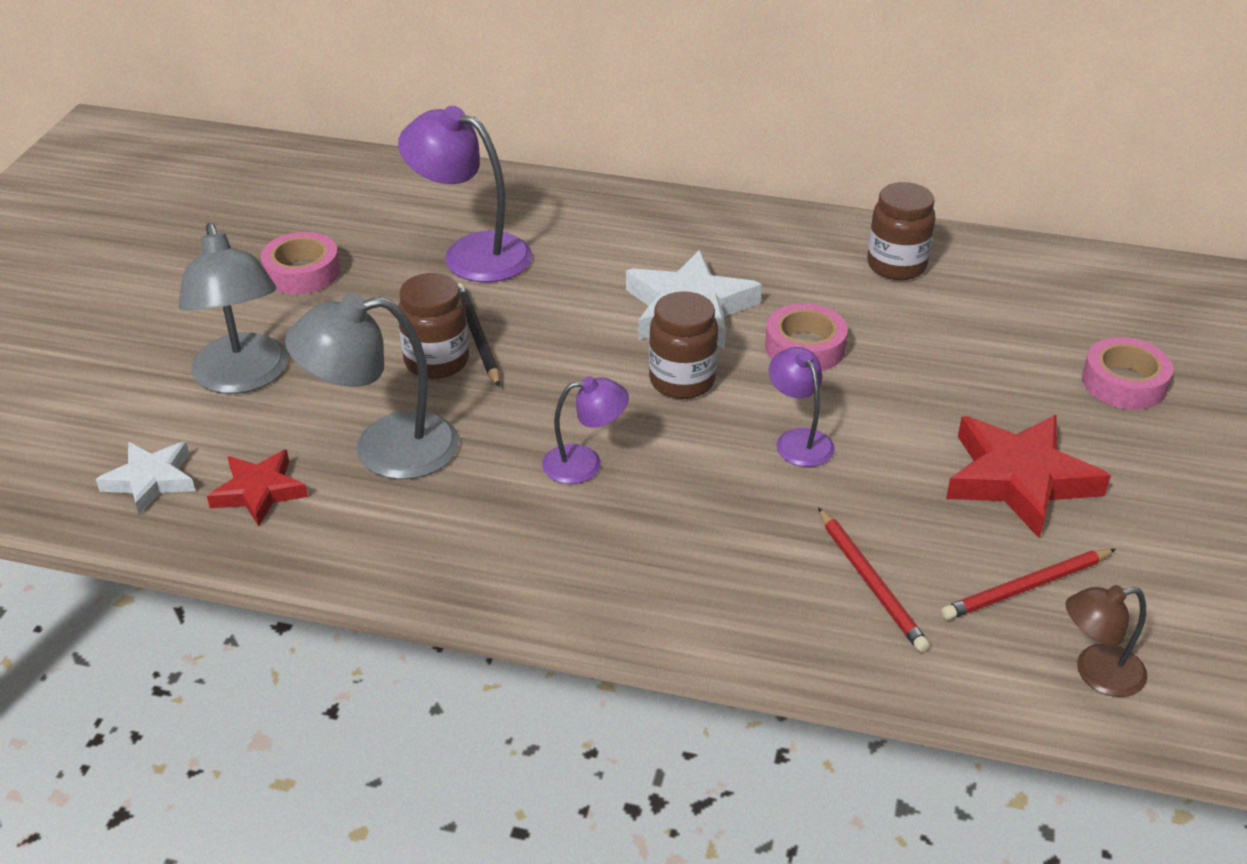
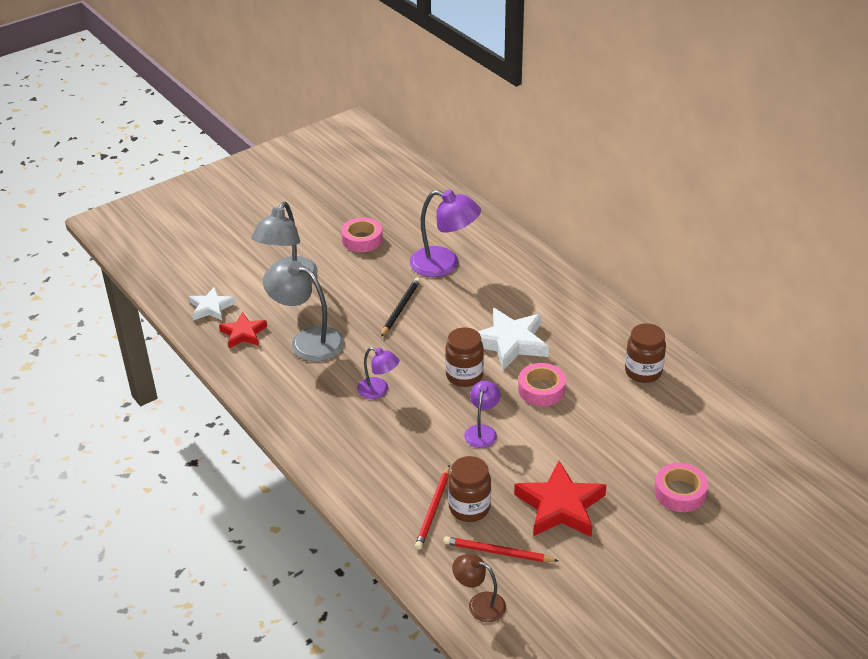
camera: 40 degrees right, 0 degrees up
(437, 361) = (371, 311): brown jar -> brown jar (469, 508)
(471, 253) = (444, 265): purple lamp -> purple lamp turned 135 degrees clockwise

